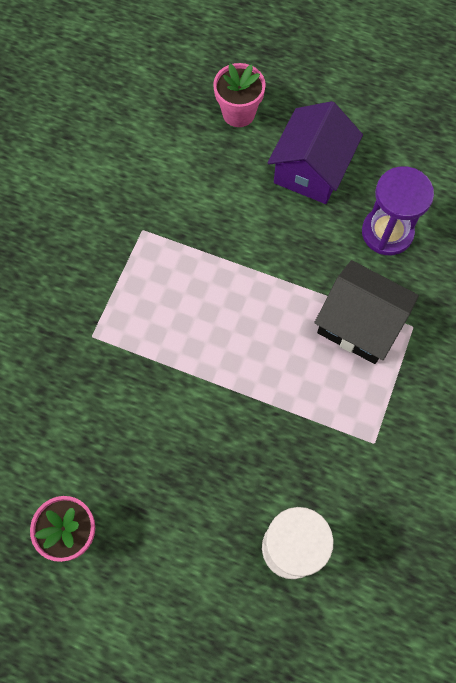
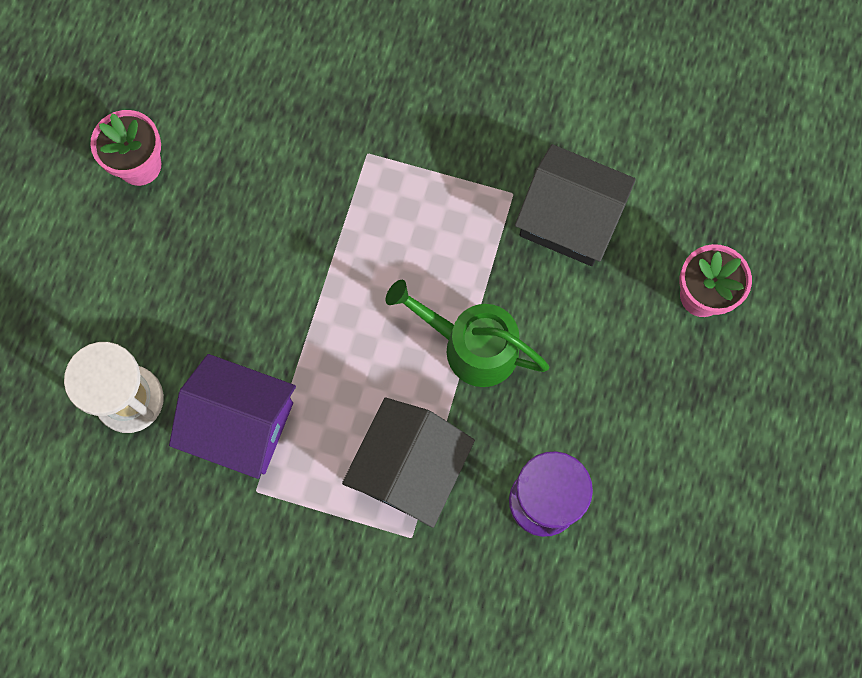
camera: 85 degrees right, 5 degrees up
(169, 192) = (569, 219): none -> black house
(265, 270) = (472, 346): none -> green watering can
(311, 169) = (626, 397): purple house -> purple house (241, 424)

